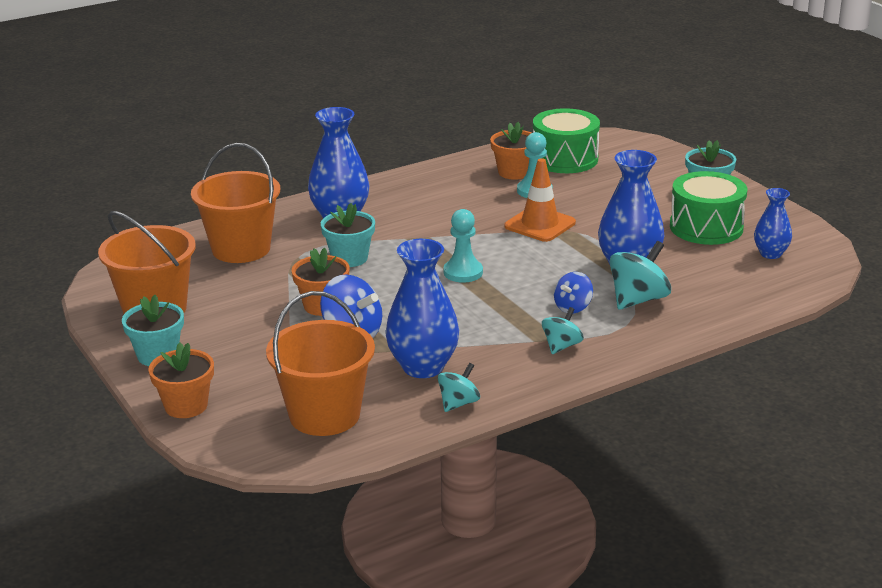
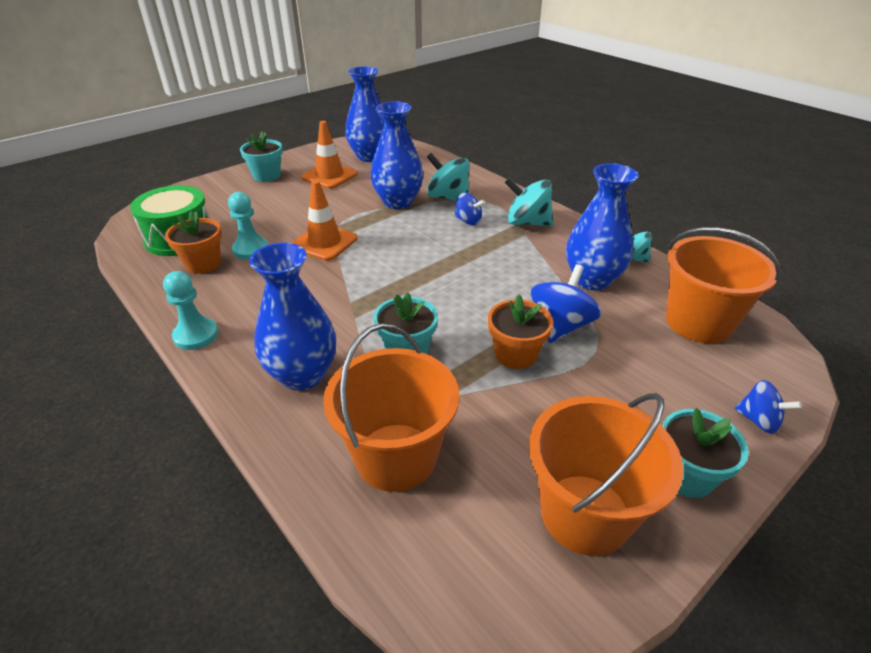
camera: 100 degrees left, 10 degrees up
(186, 406) = (758, 420): orange flower pot -> blue spinning top
(463, 272) = (423, 275): turquoise pawn -> turquoise pawn (196, 335)
(561, 346) = (527, 223): turquoise spinning top -> turquoise spinning top, size x1.63
(706, 227) = (329, 176): green drum -> orange traffic cone
(770, 254) = (370, 156): blue vase -> blue vase, size x1.73

